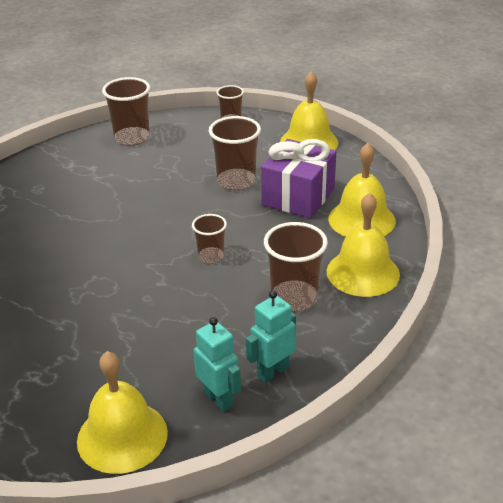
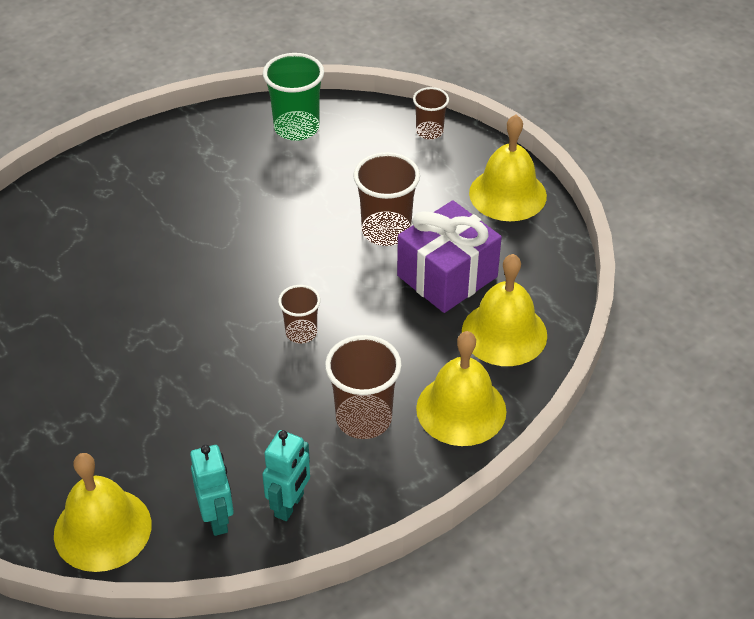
camera: 20 degrees right, 10 degrees up
(132, 138) = (296, 128): brown cup -> green cup
(272, 371) = (289, 505): turquoise robot -> turquoise robot turned 135 degrees clockwise

